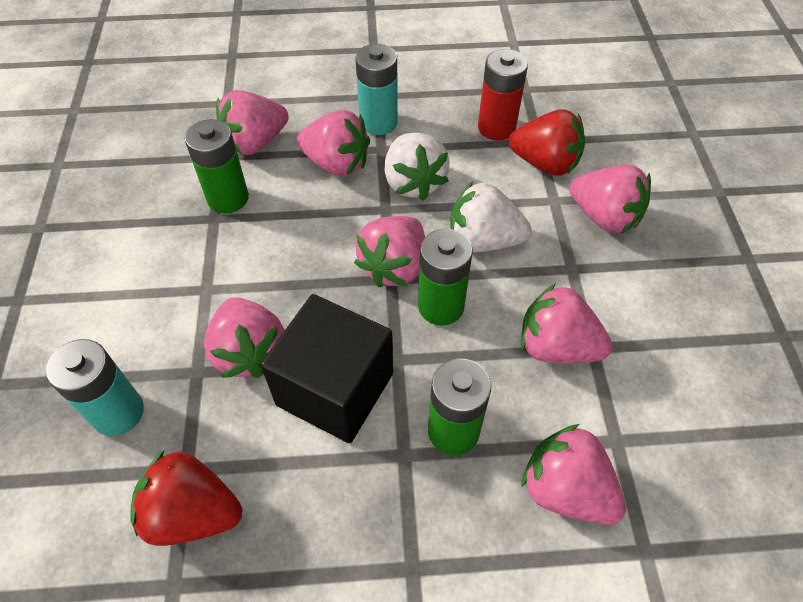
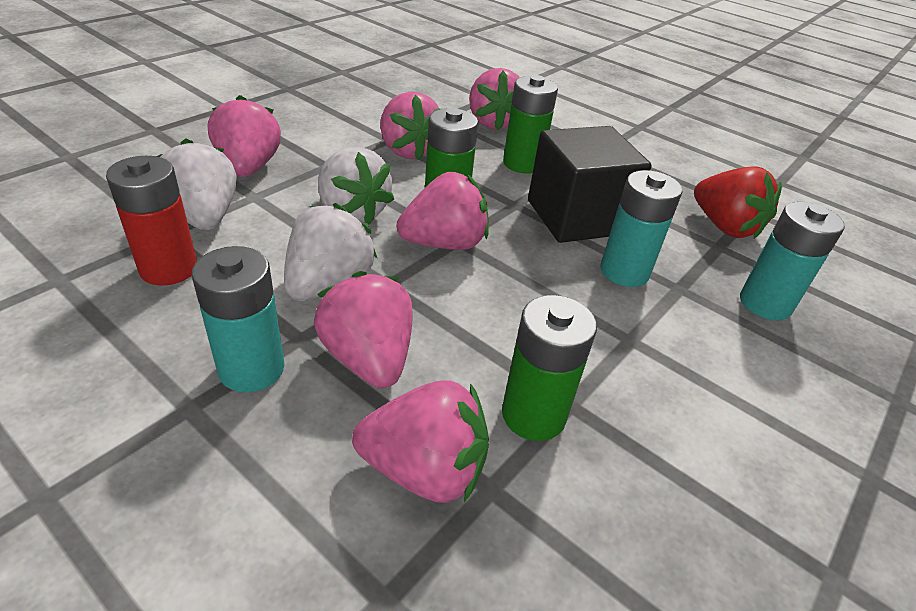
camera: 140 degrees left, 15 degrees down
(249, 352) = (624, 272): pink strawberry -> turquoise battery
(545, 163) = (204, 217): red strawberry -> white strawberry

